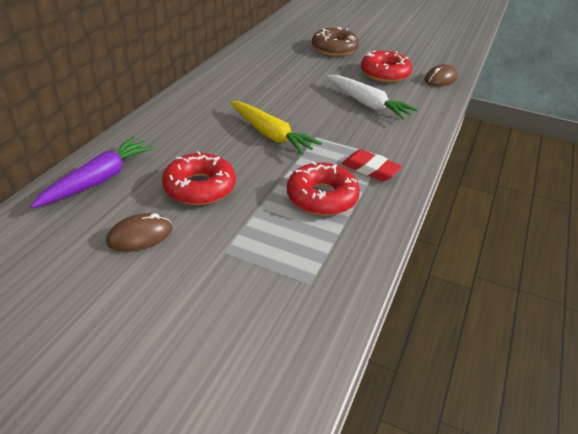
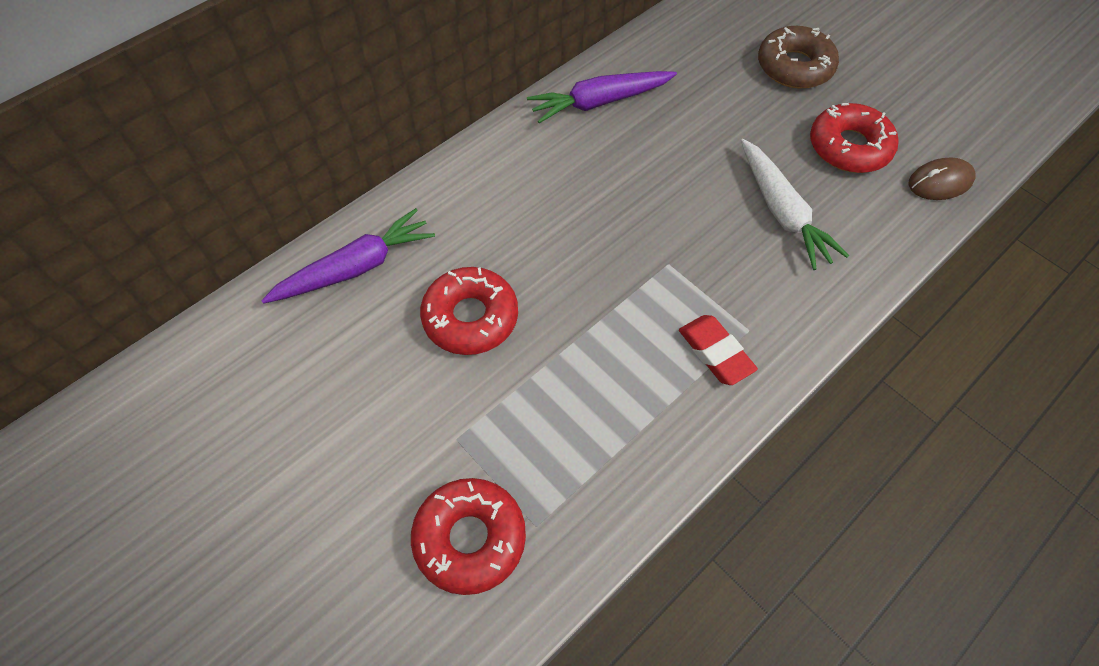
camera: 25 degrees right, 20 degrees up
(140, 236) = (371, 379): brown mouse -> none
(230, 77) = (599, 102): none -> purple carrot
(271, 135) = (605, 243): yellow carrot -> none
(322, 197) = (620, 385): red donut -> red donut (470, 538)

